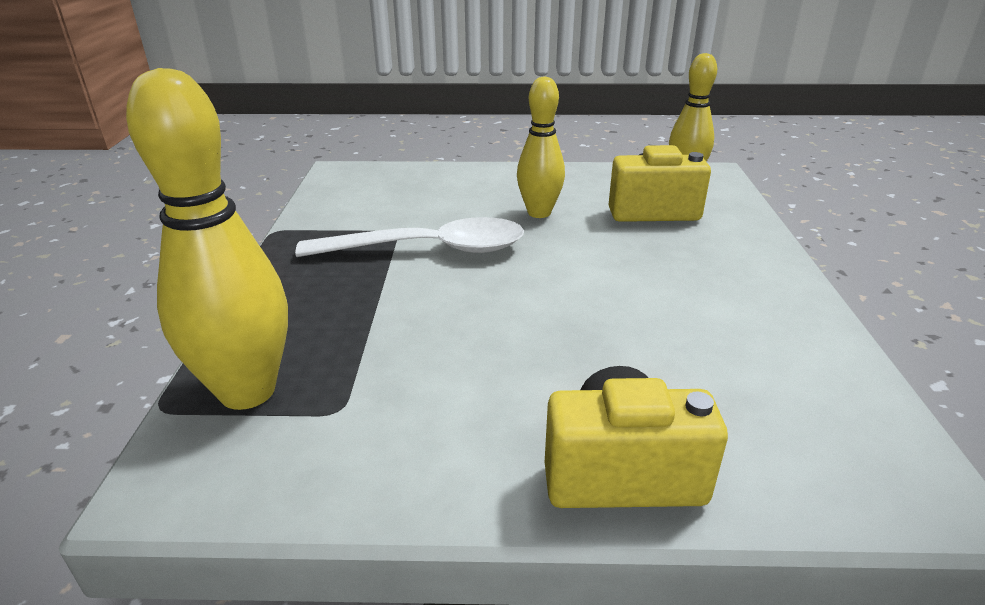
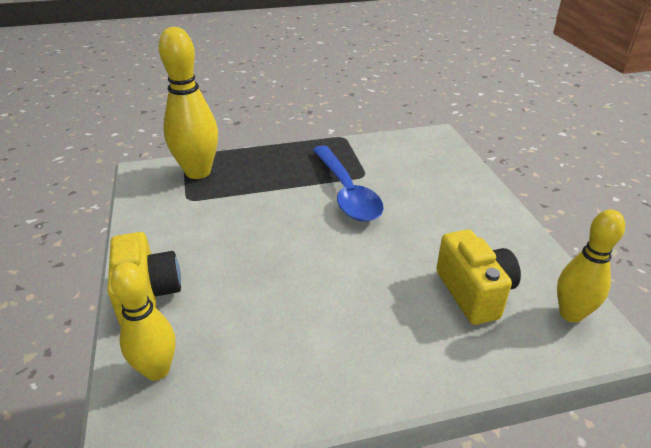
camera: 75 degrees right, 5 degrees up
(429, 250) = (346, 192): white spoon -> blue spoon
(539, 213) = (428, 230): yellow bowling pin -> yellow bowling pin (157, 370)

